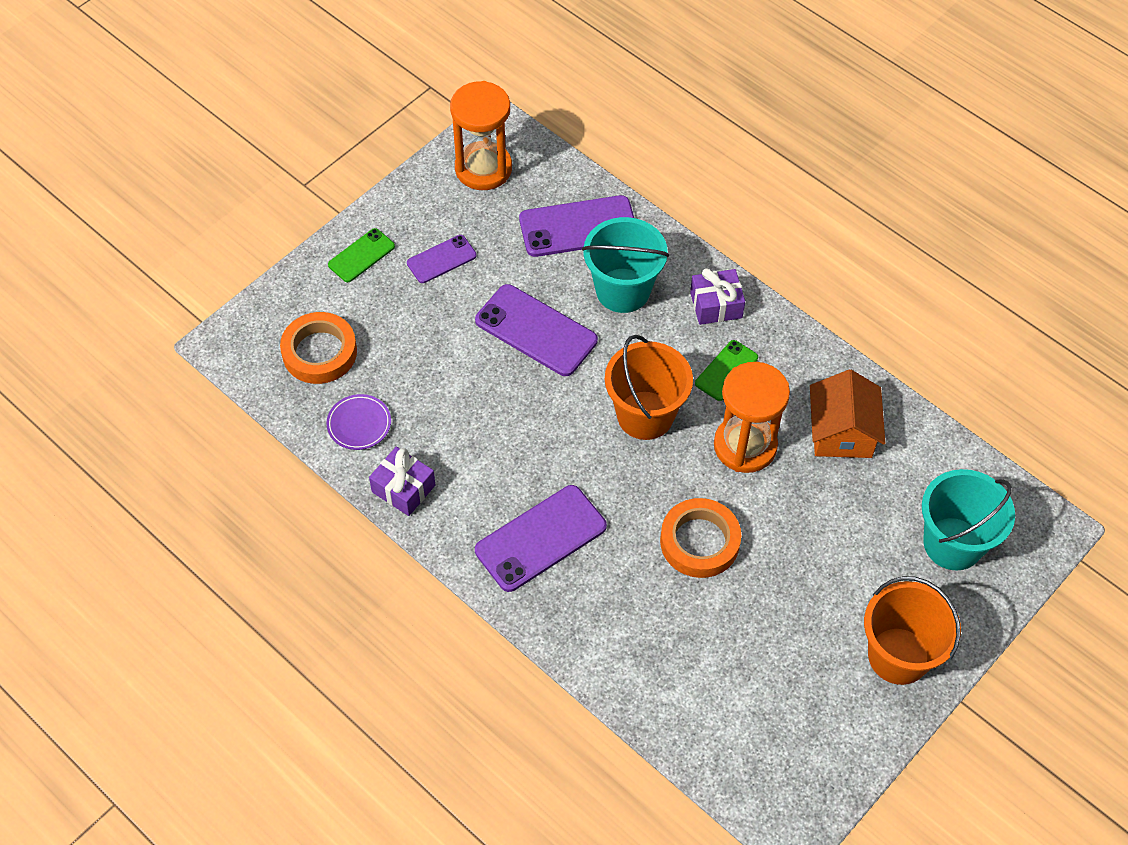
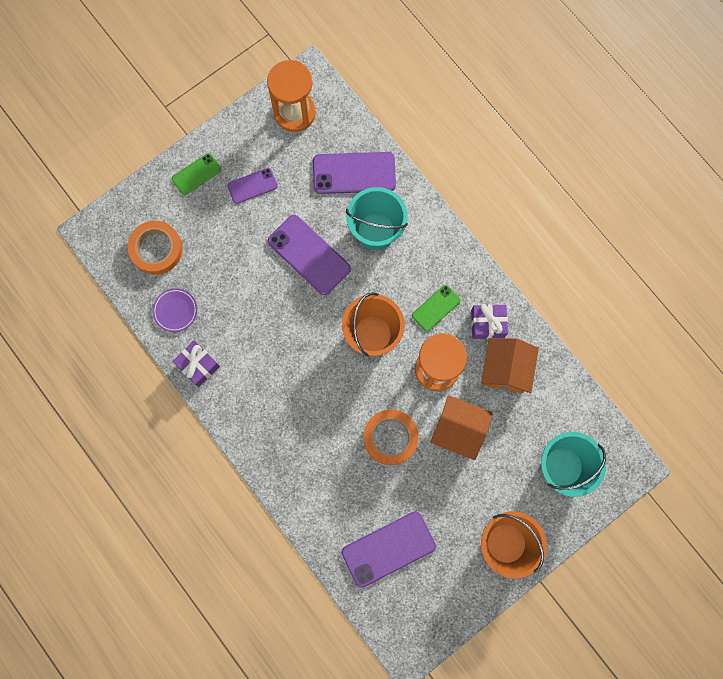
camera: 10 degrees right, 20 degrees up
(540, 538) = (284, 418): purple phone -> purple phone (388, 549)
(716, 305) = (439, 253): purple gift -> purple gift (487, 324)
(794, 517) = (458, 429): none -> orange house

